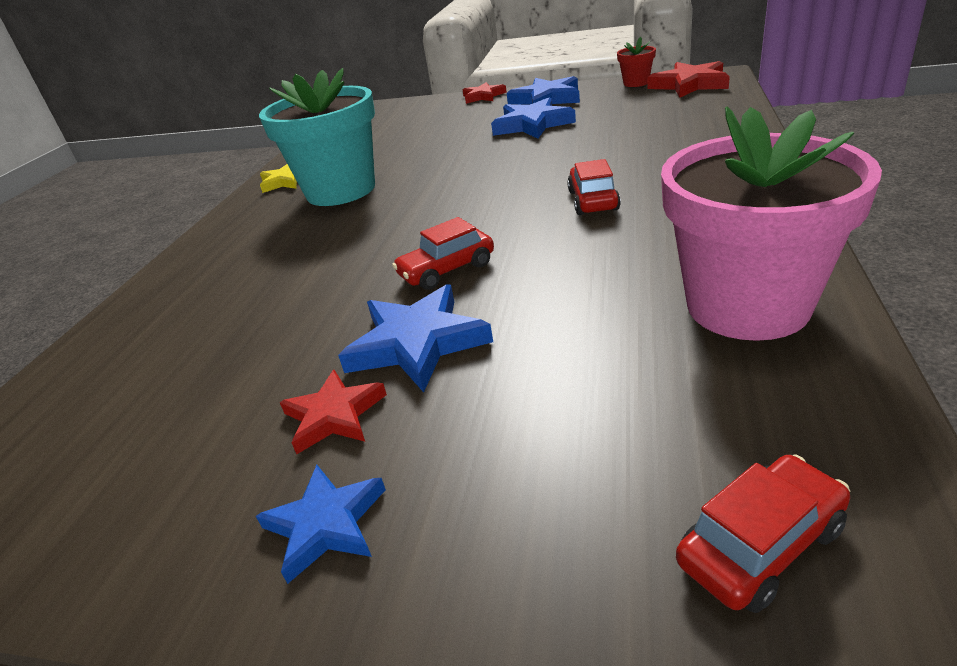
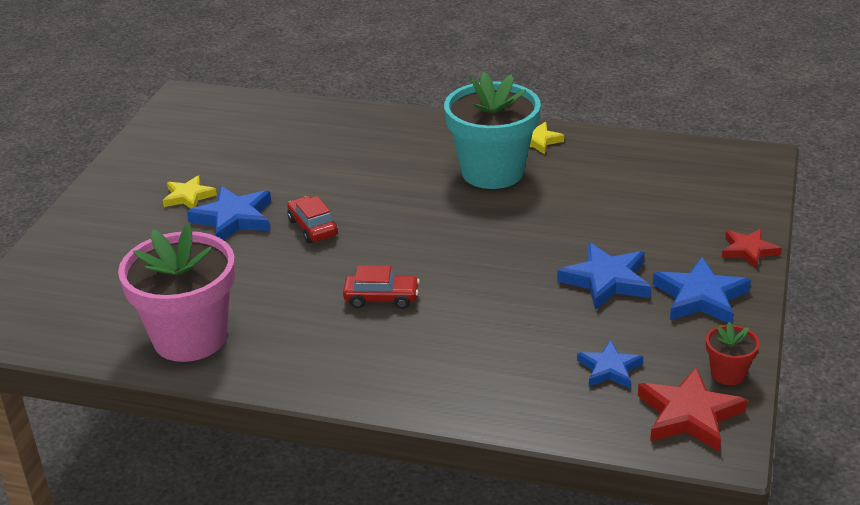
camera: 90 degrees right, 0 degrees up
(325, 524) = (120, 201): blue star -> blue star (609, 369)
(334, 415) = (188, 196): red star -> yellow star
(760, 545) = (40, 302): red car -> none

